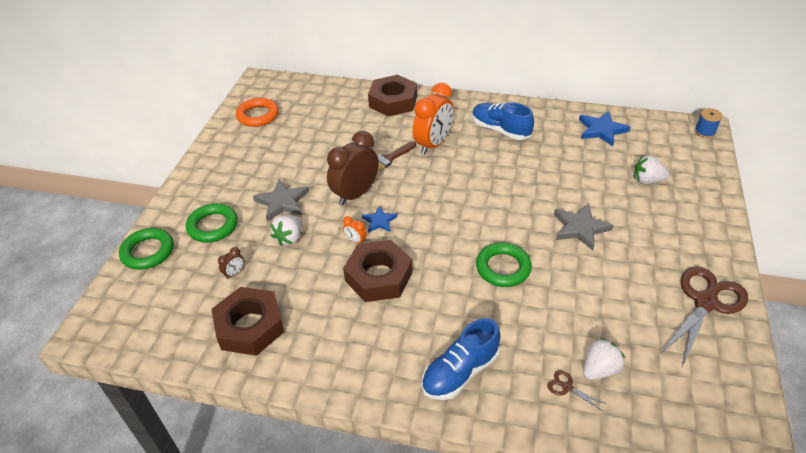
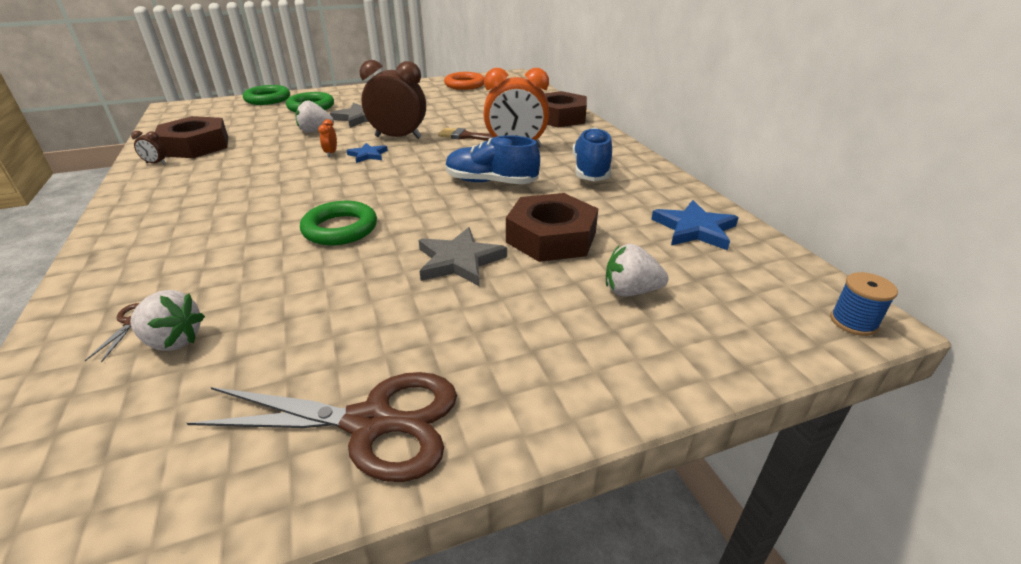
camera: 55 degrees right, 10 degrees down
(234, 273) = (258, 126): brown clock -> brown clock (156, 163)
(378, 276) = (285, 174): brown nut -> brown nut (551, 237)
(460, 372) = (153, 245): blue shoe -> blue shoe (491, 182)
(647, 180) = (630, 291): white strawberry -> white strawberry turned 60 degrees counterclockwise

